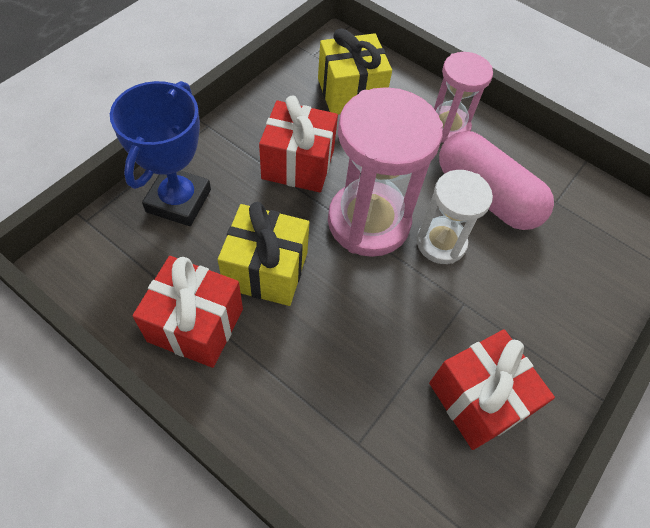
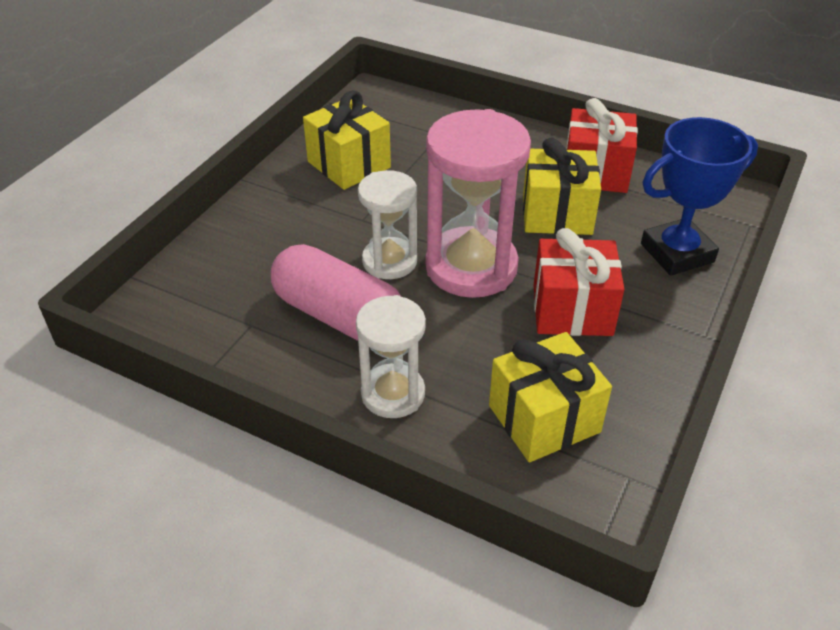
camera: 175 degrees right, 15 degrees down
(178, 201) = (677, 253): blue trophy -> blue trophy turned 60 degrees clockwise
(447, 127) = (393, 394): pink hourglass -> white hourglass
(478, 399) = (349, 164): red gift -> yellow gift

